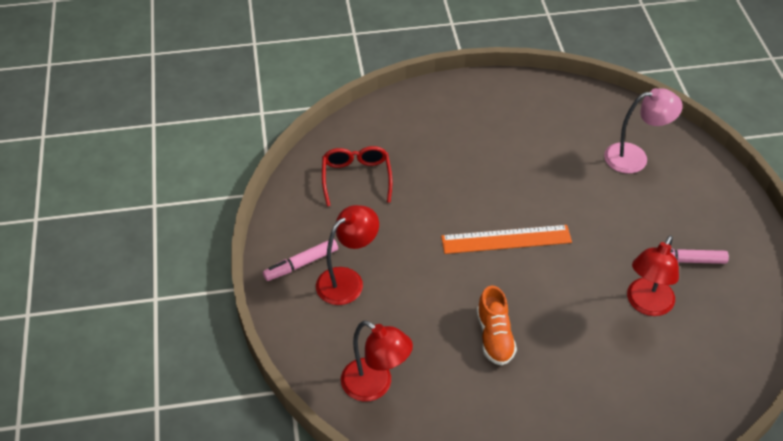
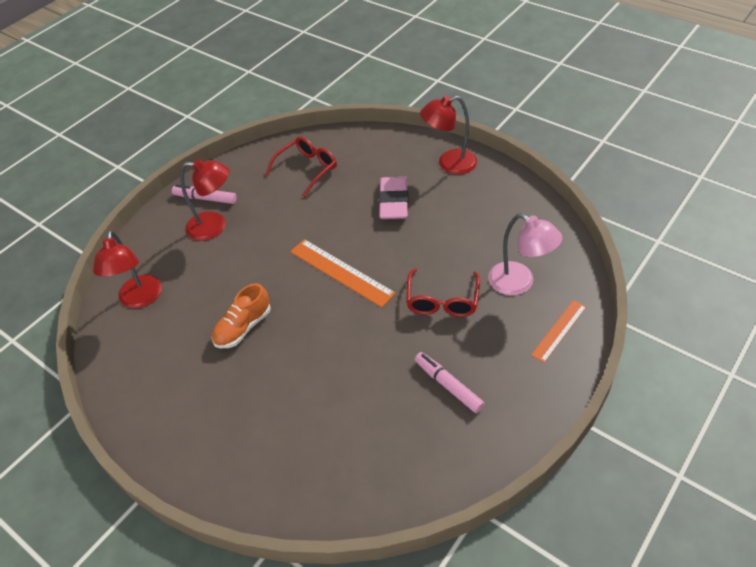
camera: 50 degrees right, 0 degrees up
(467, 157) = (394, 201): none -> pink eraser
(604, 207) = (442, 301): none -> red glasses
(646, 305) = (371, 391): red lamp -> red lamp (449, 164)
(699, 172) = (559, 330): none -> orange ruler

